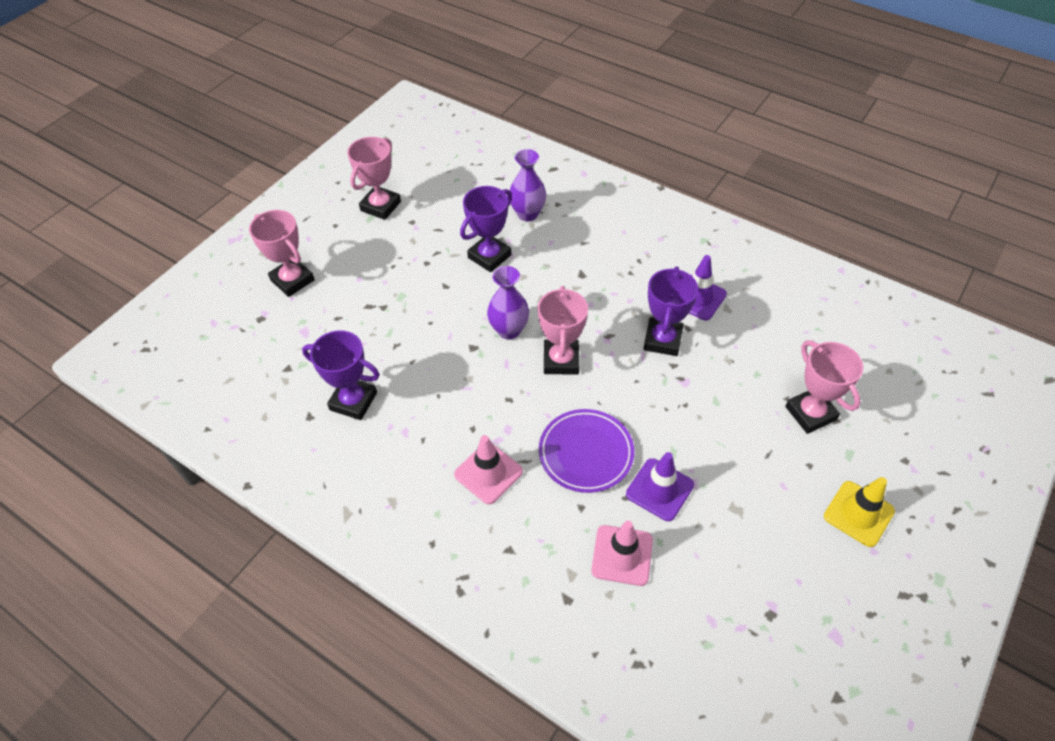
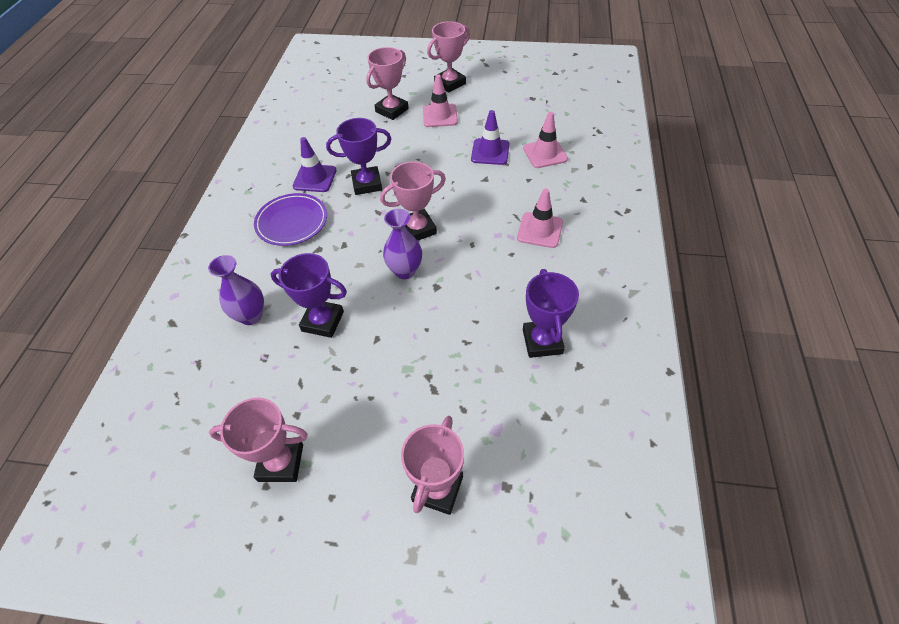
camera: 115 degrees left, 0 degrees up
(586, 453) = (488, 190): purple plate -> purple plate (292, 222)
(772, 465) = (440, 116): none -> pink traffic cone
(858, 513) = (450, 83): yellow traffic cone -> pink trophy

